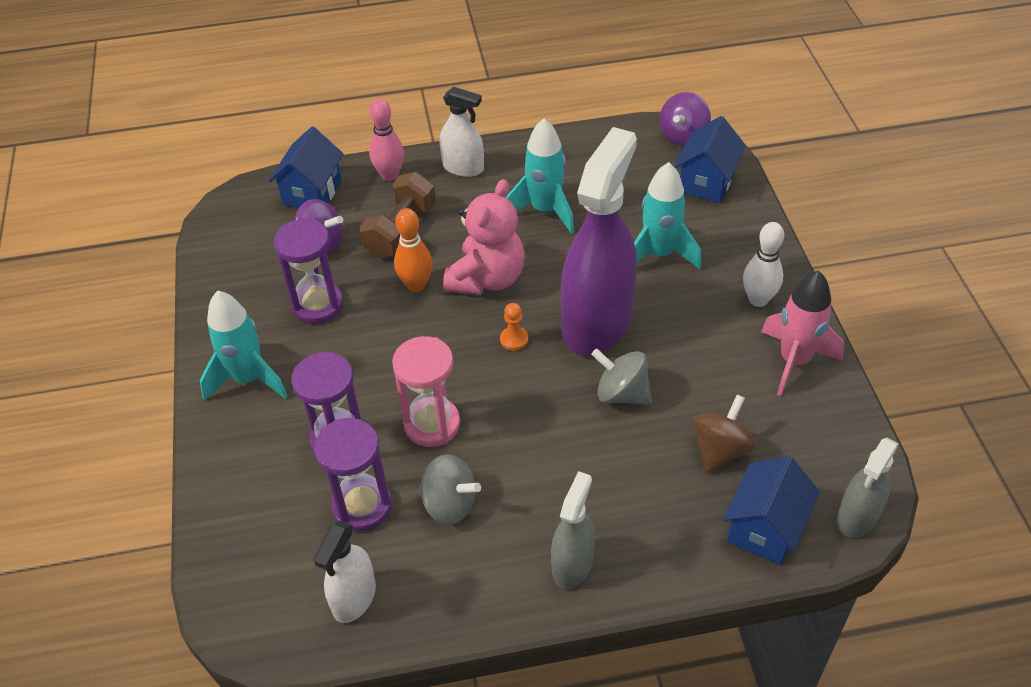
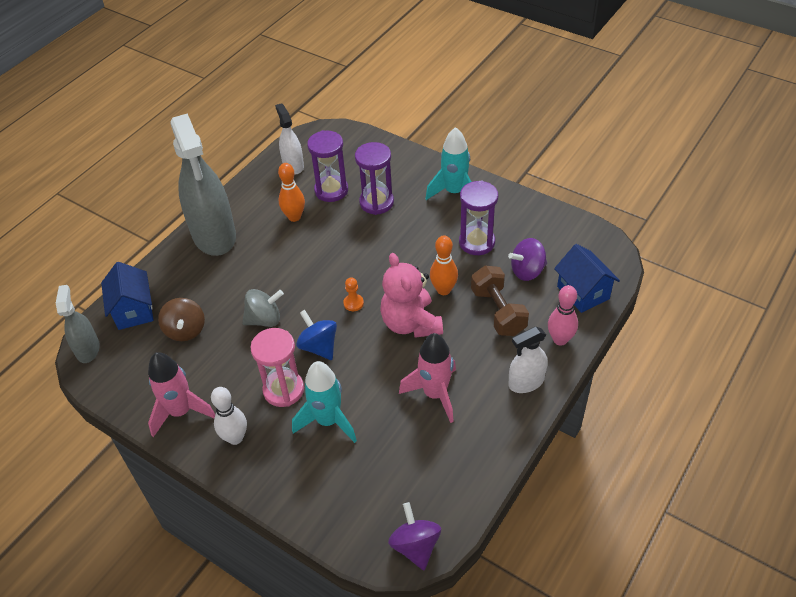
camera: 135 degrees right, 0 degrees up
(432, 424) = (343, 238): pink hourglass -> pink hourglass (283, 390)
(449, 504) = (294, 217): grey spinning top -> orange bowling pin
(544, 210) = (435, 394): turquoise rocket -> pink rocket
(572, 564) = (214, 235): grey spray bottle -> grey spray bottle, size x1.99
(597, 323) = (319, 346): purple spray bottle -> blue spinning top
(706, 182) = (354, 511): blue house -> none

